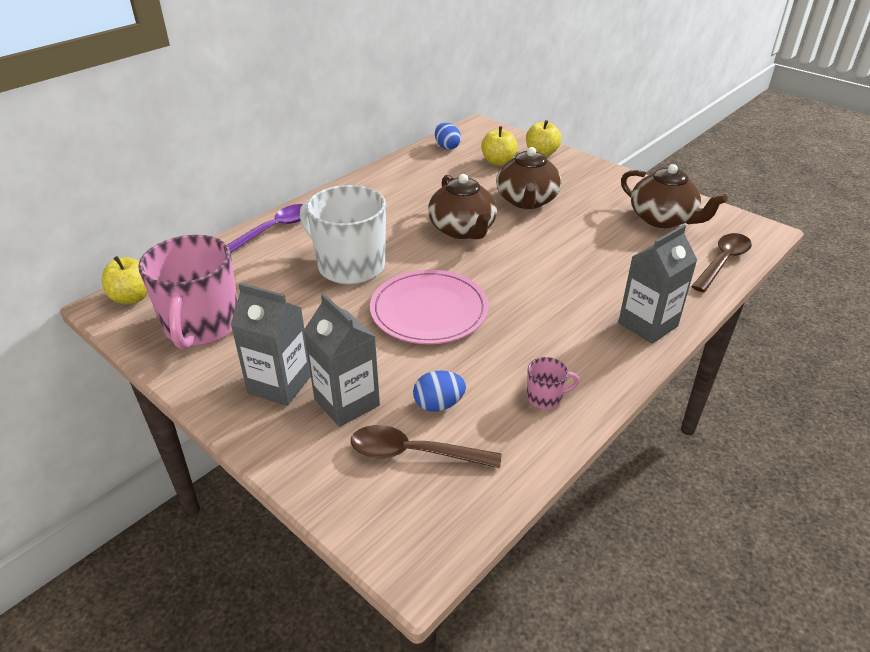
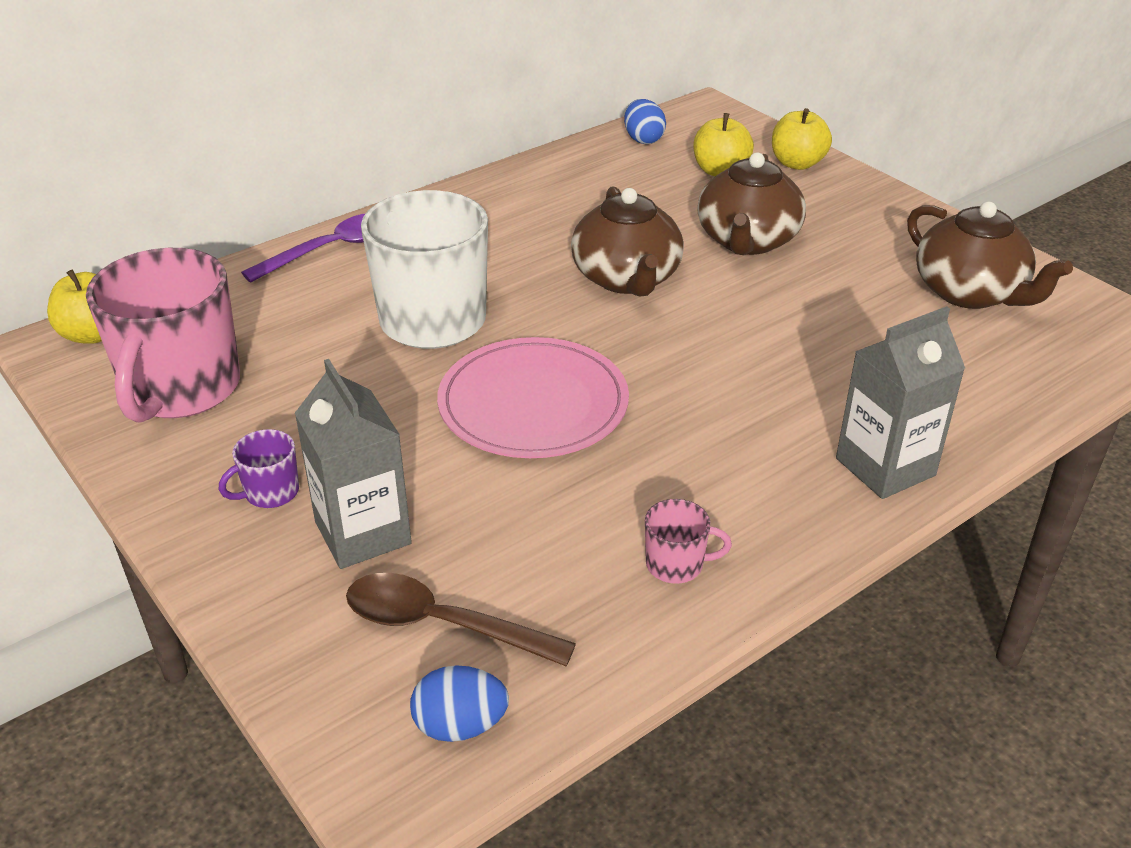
camera: 10 degrees right, 0 degrees up
(279, 384) = (270, 492): grey carton -> purple mug
(438, 404) = (503, 554): blue egg -> blue egg (460, 725)
(722, 262) = (1051, 376): brown spoon -> none

